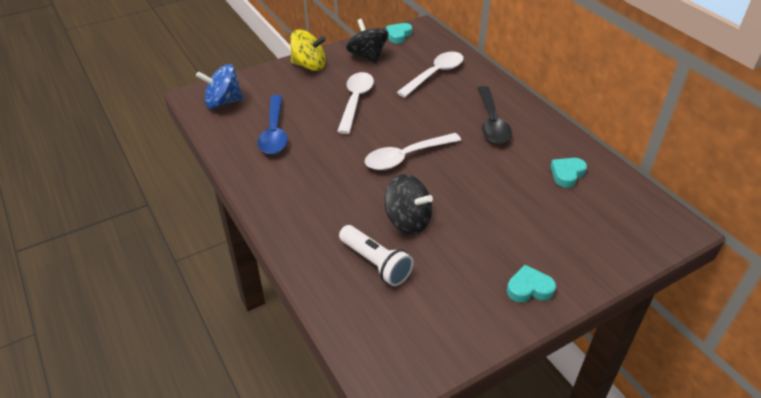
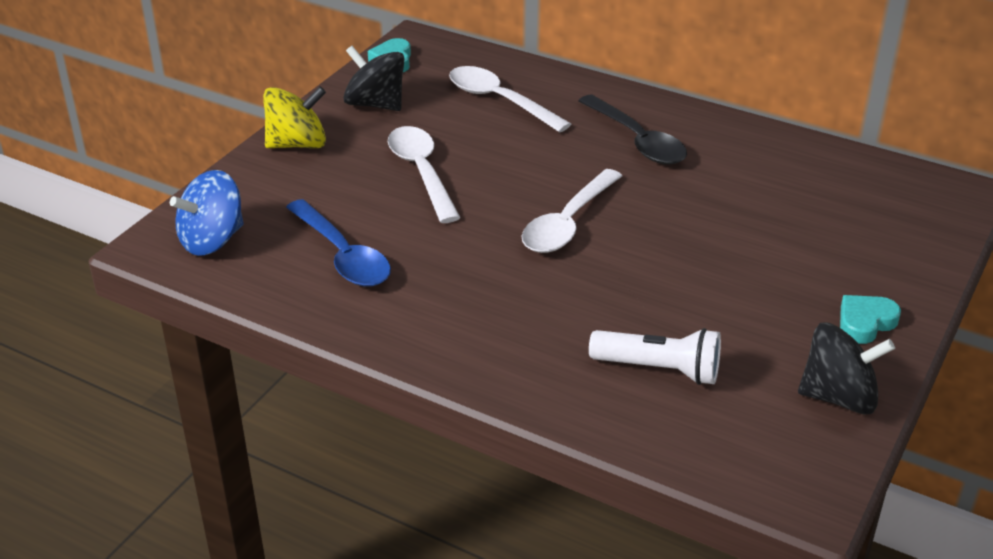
camera: 30 degrees left, 5 degrees down
(407, 221) = (649, 302): black spinning top -> black spinning top (838, 397)
(435, 74) = (500, 101): white spoon -> white spoon turned 60 degrees counterclockwise
(567, 174) = (787, 174): turquoise heart -> none

